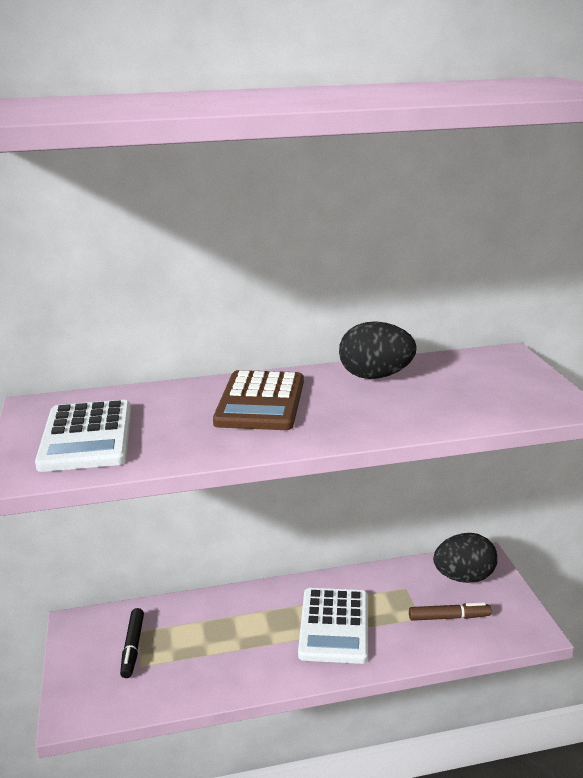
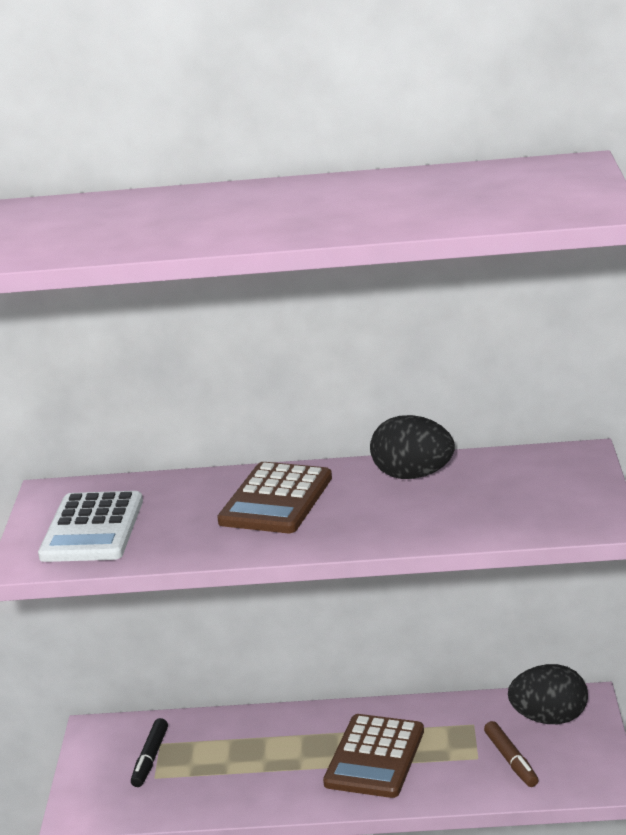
camera: 15 degrees right, 0 degrees up
(334, 626) = (375, 757): white calculator -> brown calculator
(449, 617) = (511, 760): brown marker -> brown marker turned 60 degrees clockwise

